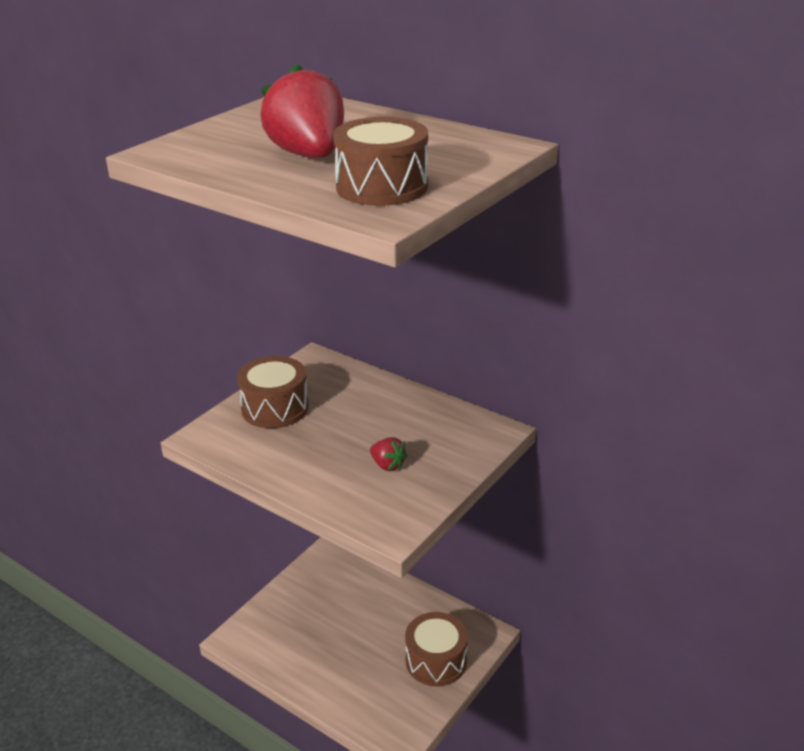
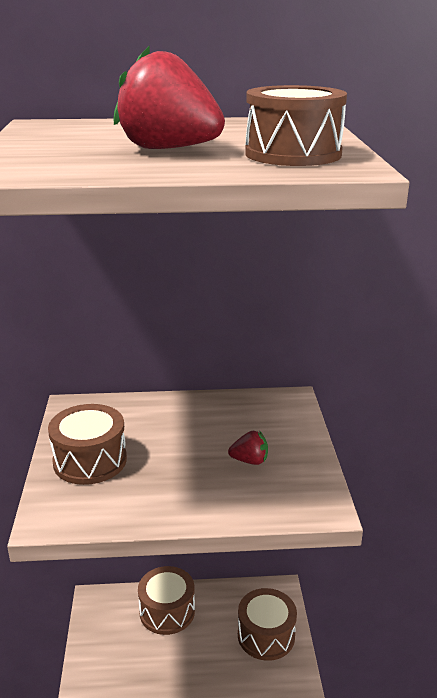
camera: 40 degrees left, 5 degrees down
(375, 593) = (167, 611): none -> brown drum

